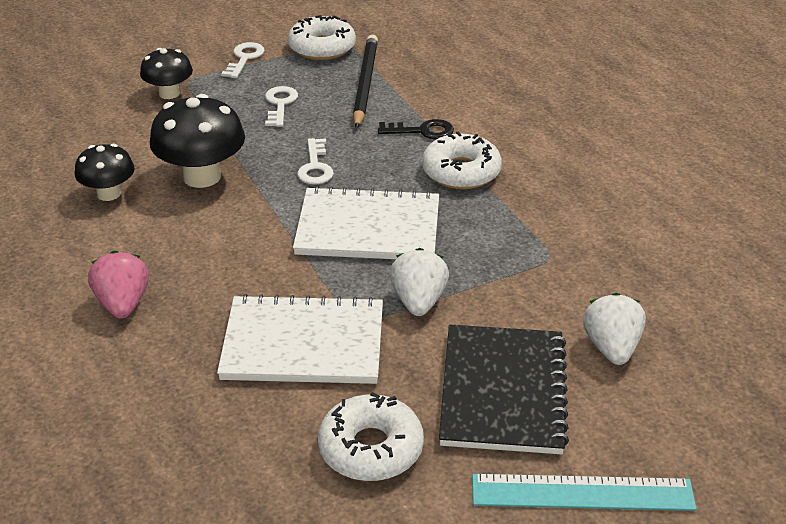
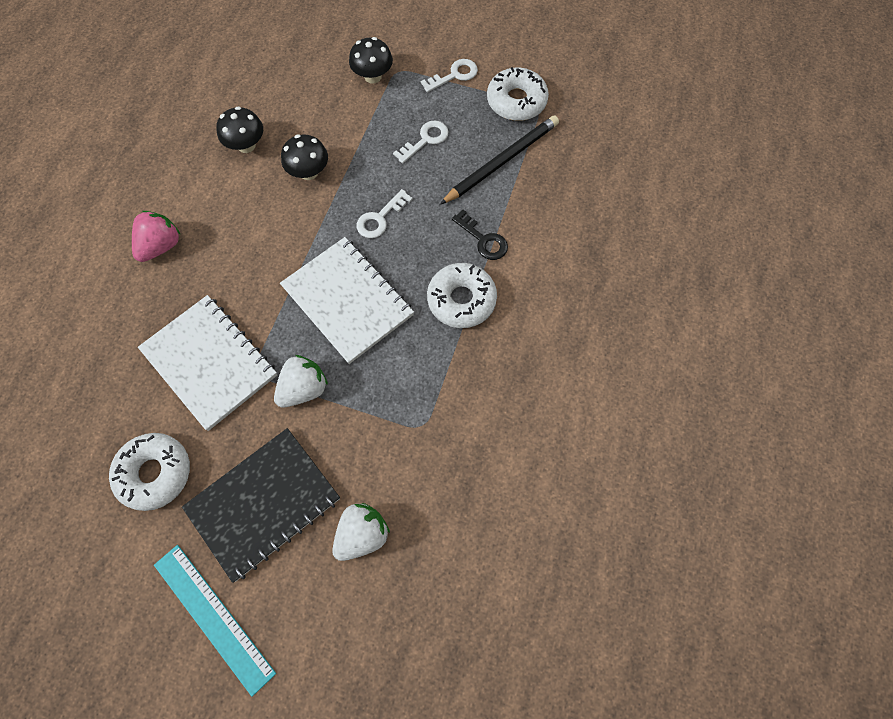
camera: 45 degrees right, 30 degrees up
(202, 176) = (309, 172): black mushroom -> black mushroom, size x0.62

